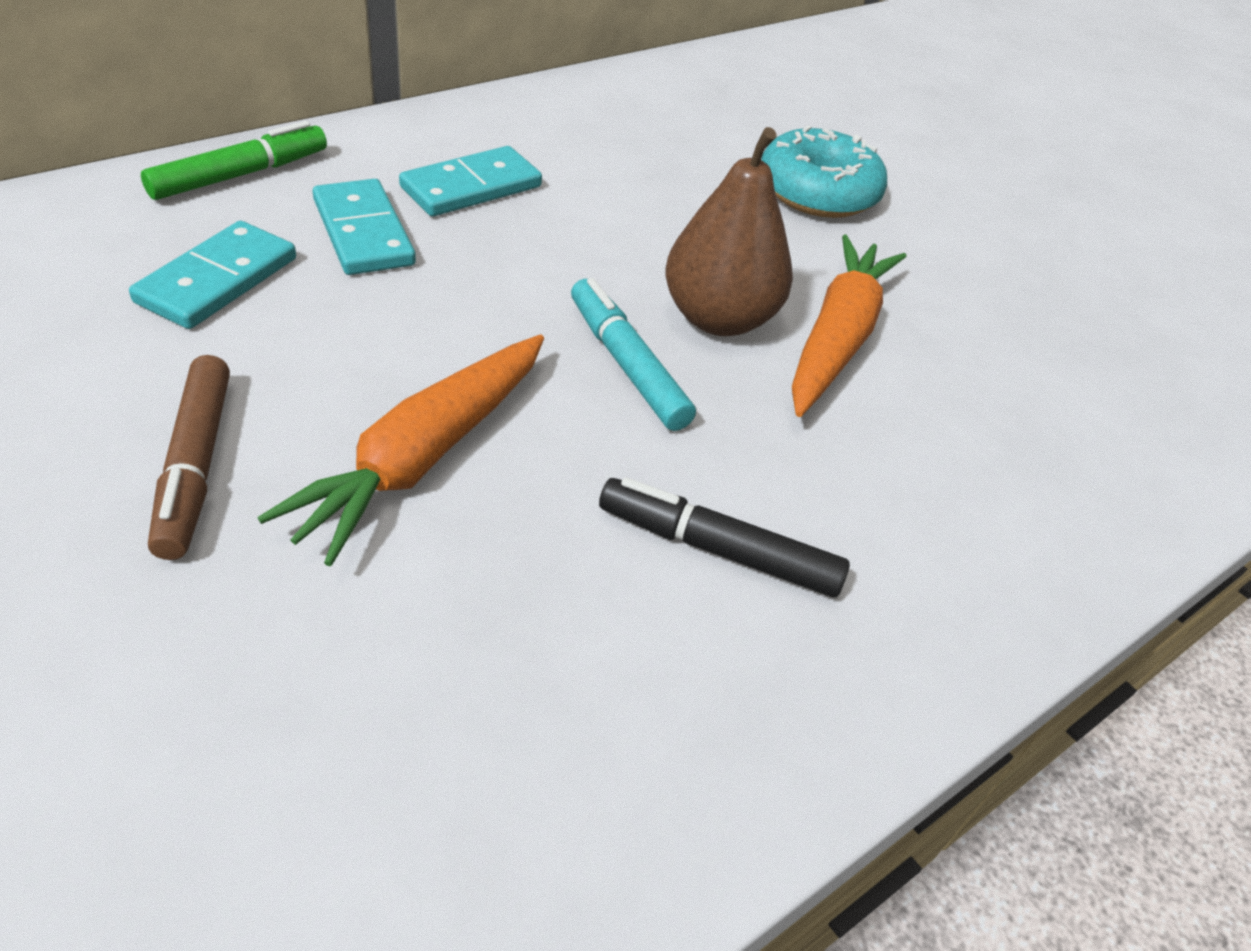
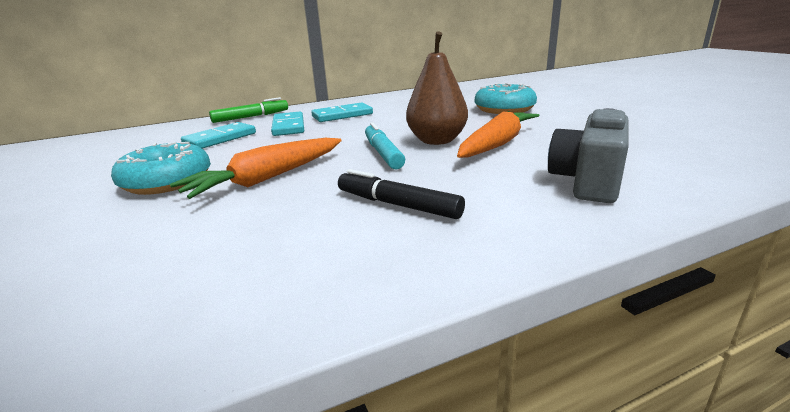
camera: 20 degrees right, 20 degrees down
(195, 466) = (167, 181): brown marker -> turquoise donut
(1012, 476) = (587, 182): none -> grey camera

